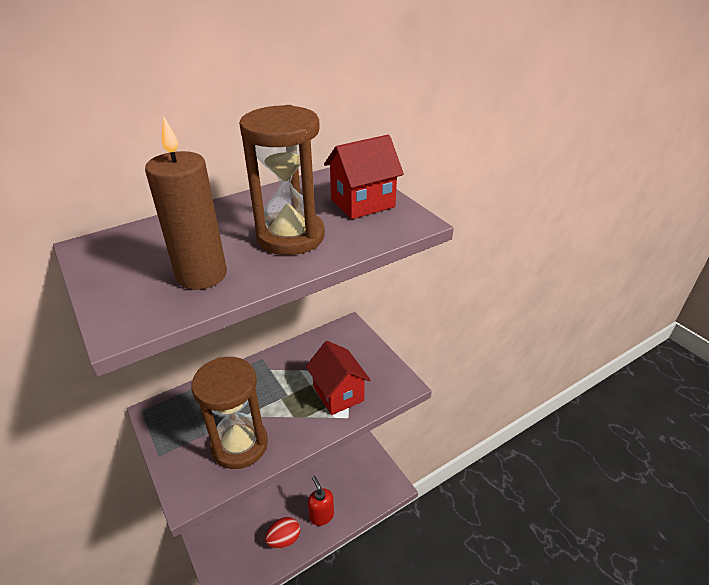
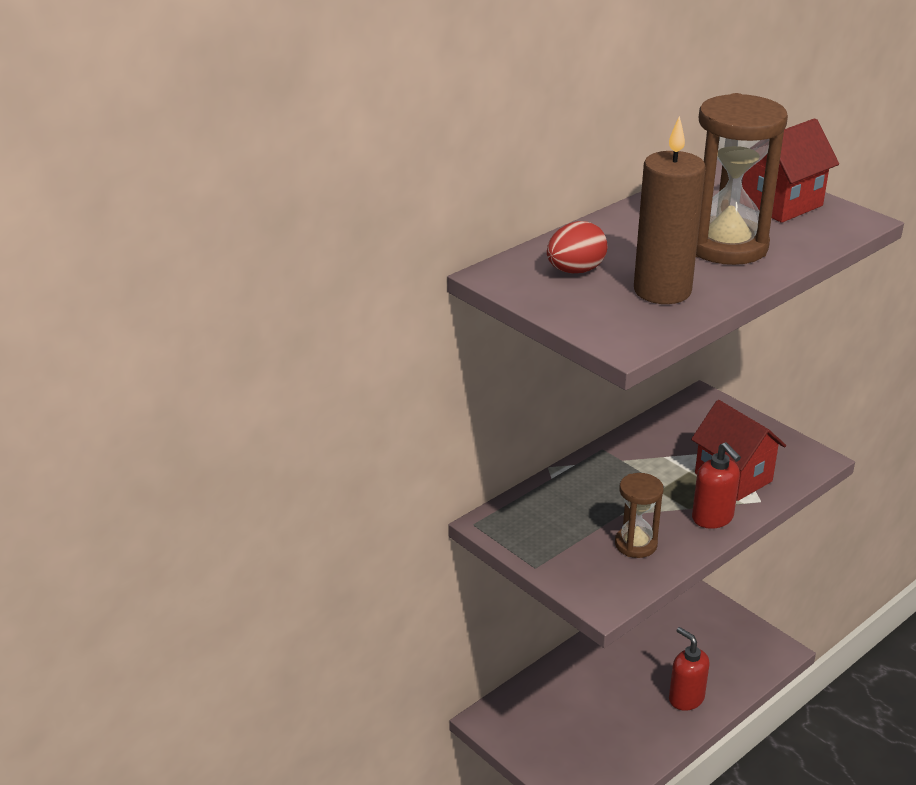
camera: 10 degrees left, 5 degrees down
(239, 445) = (636, 544): brown hourglass -> brown hourglass, size x0.55
(284, 539) = (644, 733): red egg -> red egg (575, 271)
(306, 428) = (713, 518): none -> red soap dispenser

